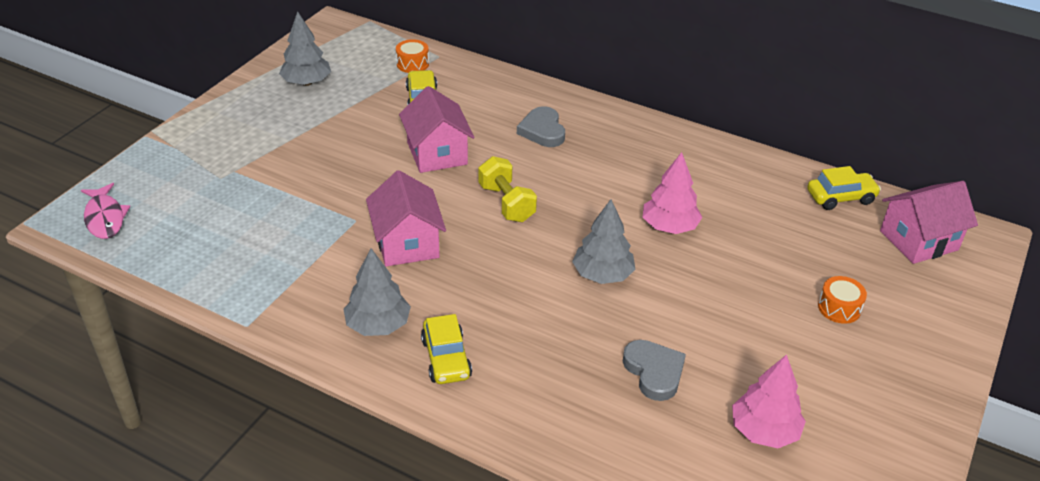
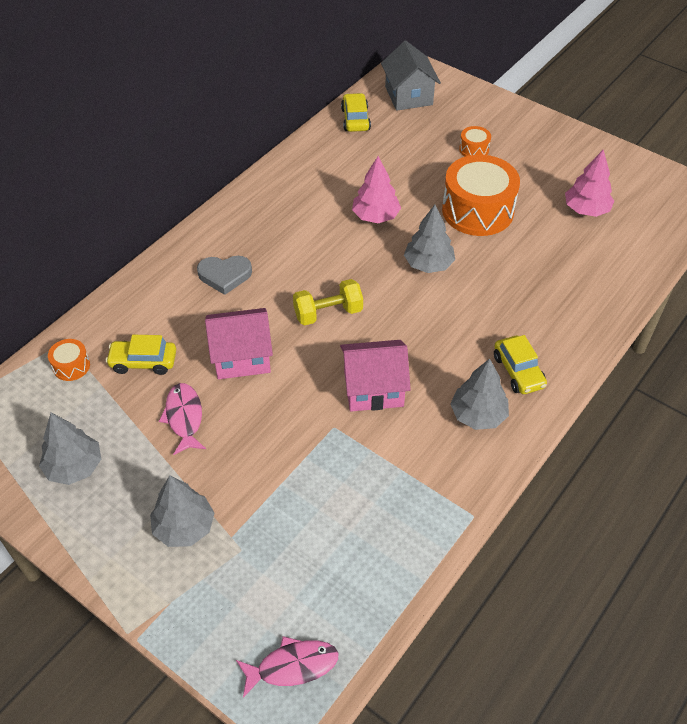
camera: 80 degrees left, 10 degrees up
(245, 145) = (184, 527): none -> grey tree
(361, 130) = (184, 417): none -> pink fish
(446, 359) = (518, 371): yellow car -> yellow car turned 75 degrees clockwise
(654, 372) = (533, 253): grey heart -> none
(715, 315) = (477, 210): none -> orange drum
(919, 240) = (408, 96): pink house -> grey house

